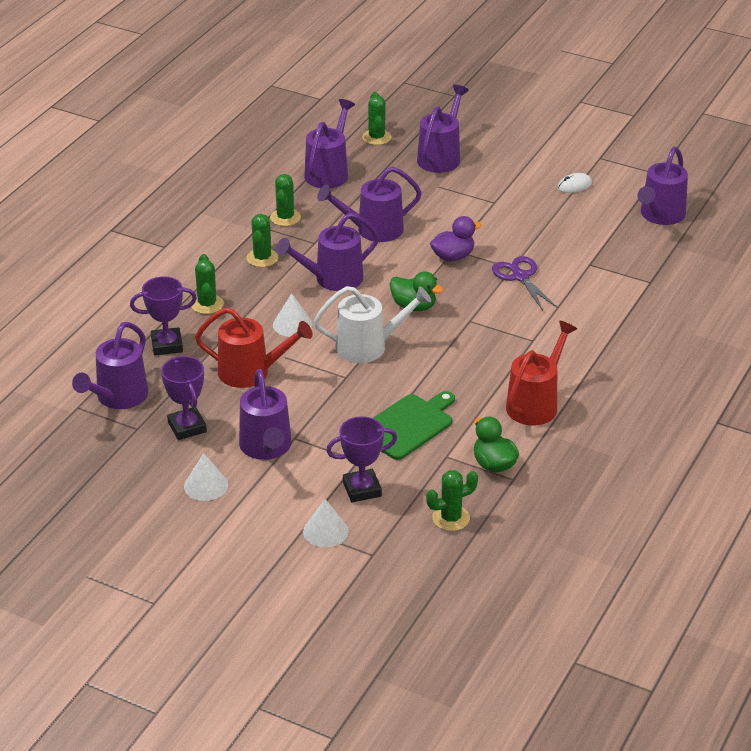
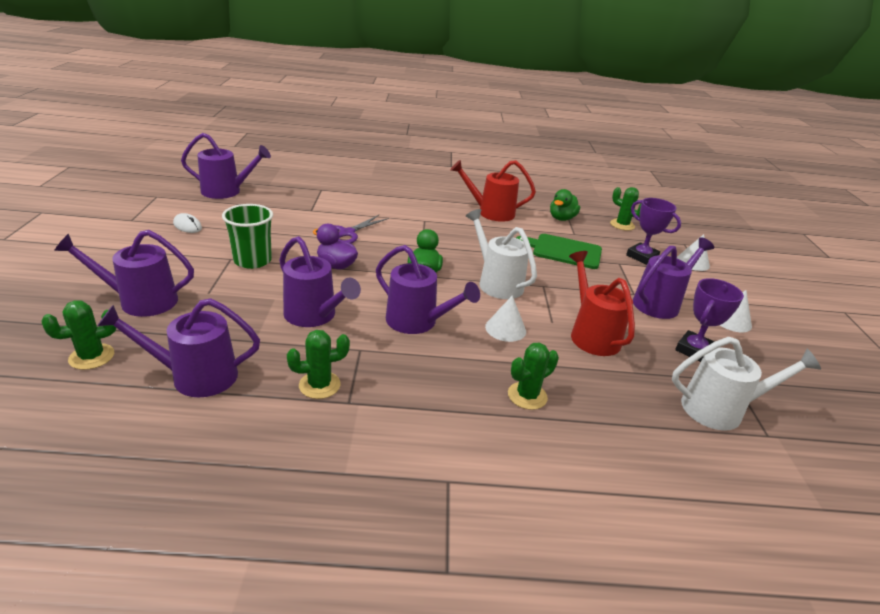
camera: 120 degrees left, 5 degrees down
(118, 398) = (720, 409): purple watering can -> white watering can
(167, 345) = (616, 403): purple trophy -> none
(262, 258) = (414, 379): green cactus -> none
(484, 213) = (252, 260): none -> green cup

